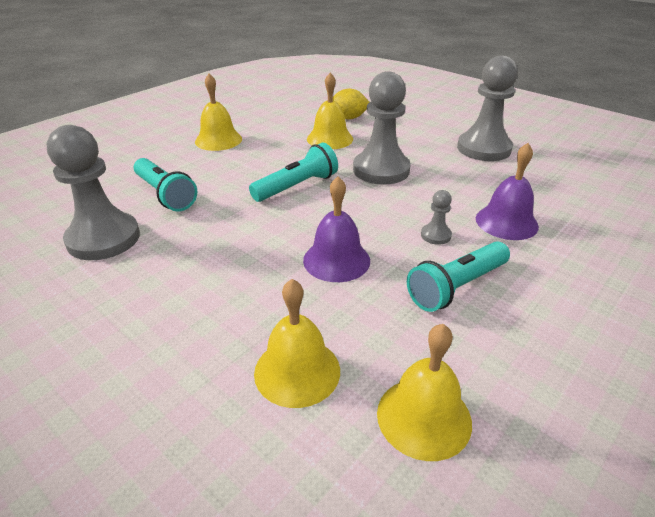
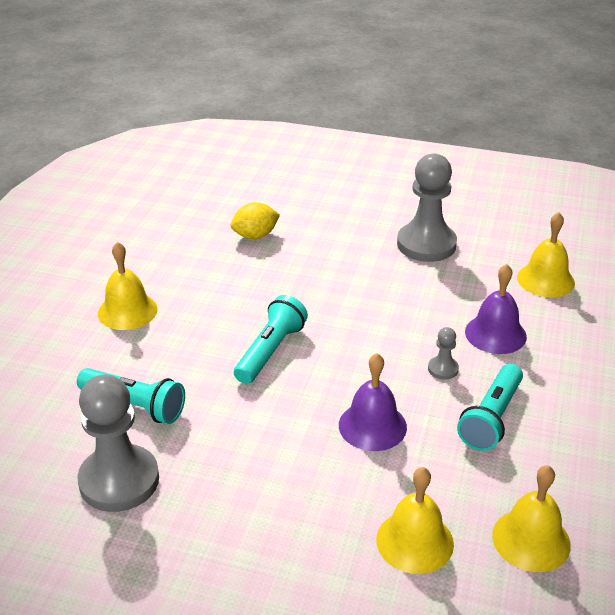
camera: 25 degrees left, 0 degrees up
(330, 139) = (256, 273): yellow bell -> yellow bell (545, 280)
(381, 170) = (342, 303): grey pawn -> none

